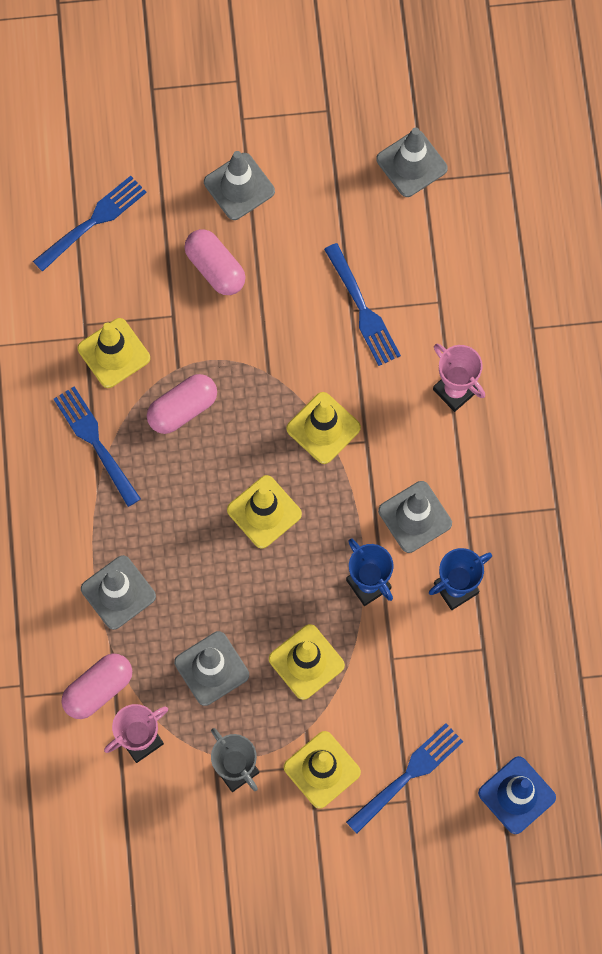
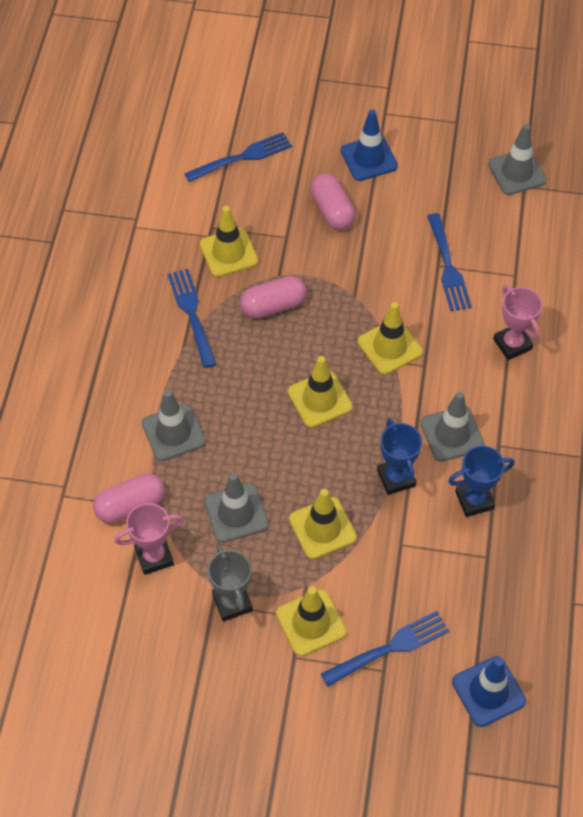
camera: 15 degrees right, 15 degrees down
(239, 187) = (369, 158): grey traffic cone -> blue traffic cone

